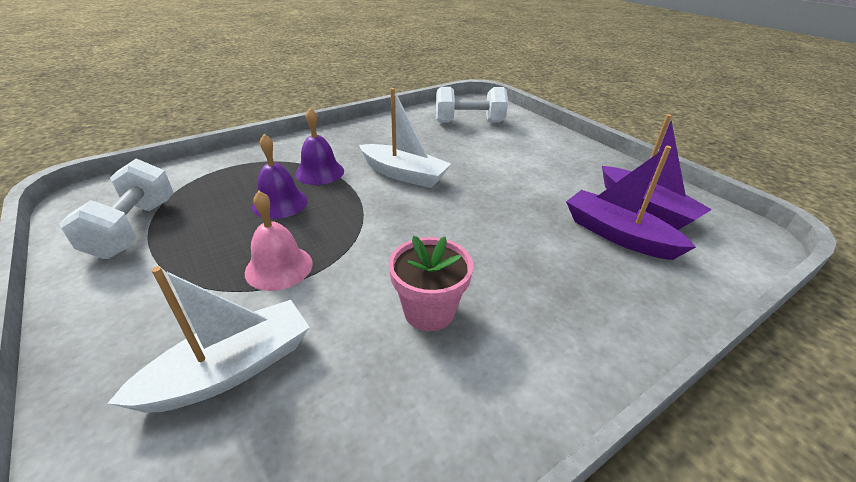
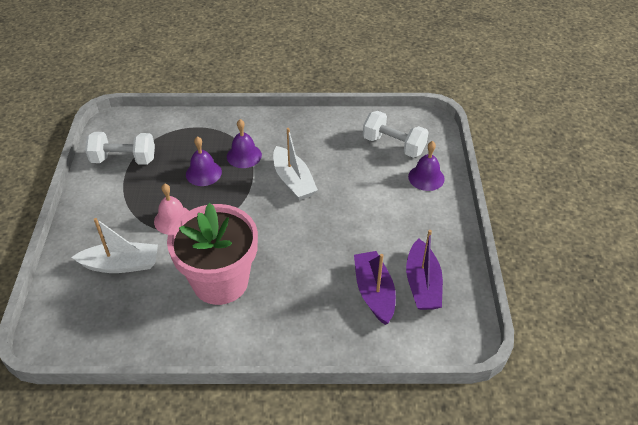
camera: 35 degrees right, 10 degrees up
(134, 228) = (124, 159): white dumbbell -> white dumbbell turned 60 degrees clockwise
(429, 311) = (220, 281): pink flower pot -> pink flower pot, size x1.92
(527, 133) = (426, 177): none -> purple bell

